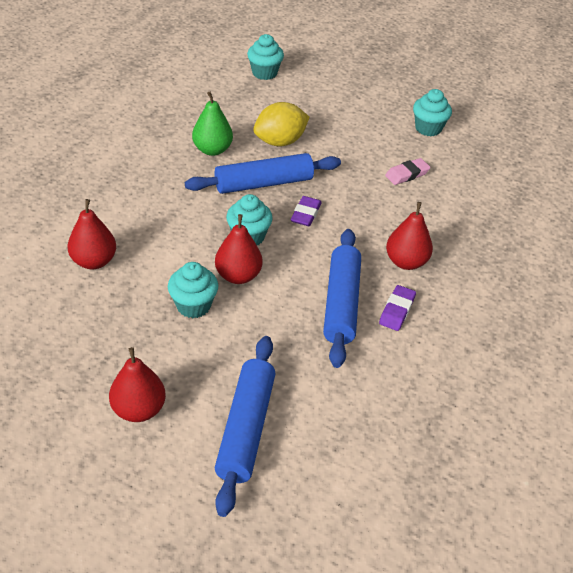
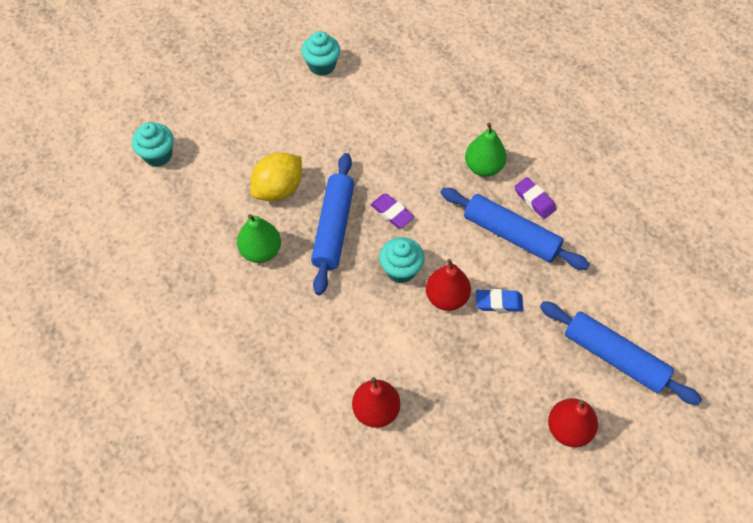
camera: 60 degrees left, 15 degrees up
(193, 305) = (468, 346): turquoise cupcake -> none
(255, 315) = (498, 302): none -> blue eraser
(280, 142) = (279, 189): yellow lemon -> yellow lemon turned 45 degrees clockwise
(406, 262) = (483, 167): red pear -> green pear
(407, 174) = (376, 113): pink eraser -> none

